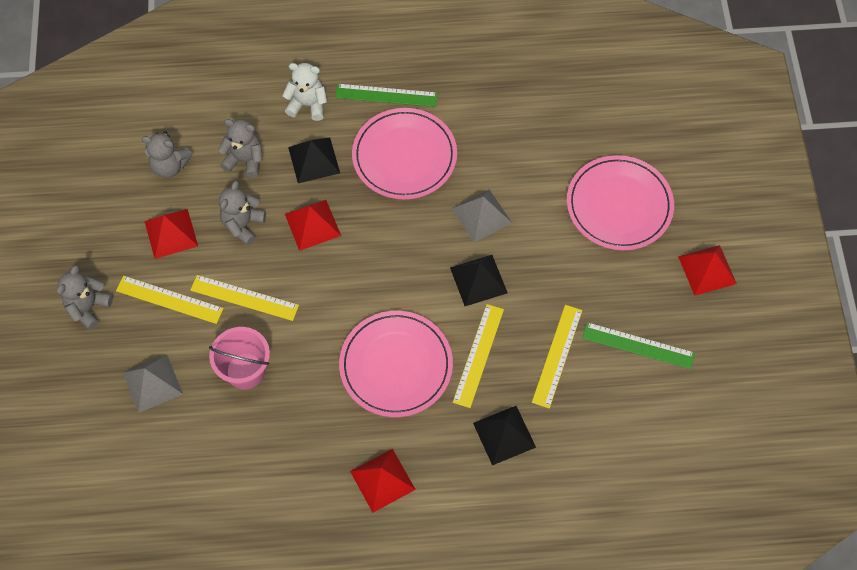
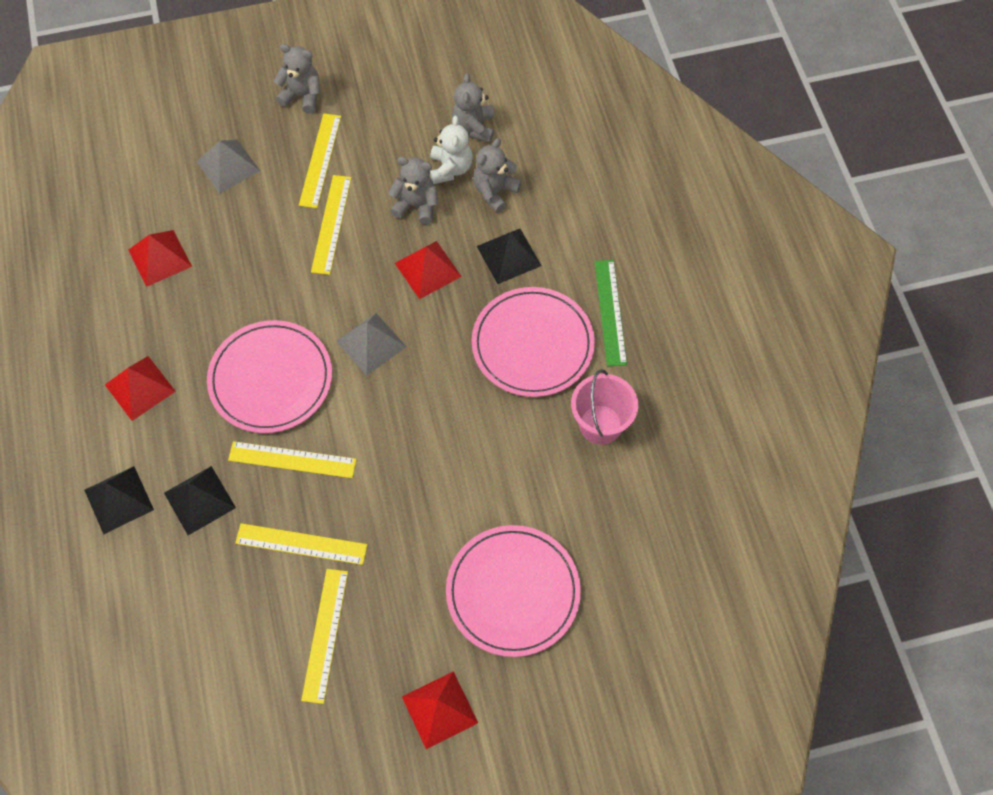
camera: 80 degrees right, 0 degrees up
(171, 233) = (395, 145): red pyramid -> red pyramid (160, 258)
(245, 160) = (495, 192): grey teddy bear -> grey teddy bear turned 150 degrees counterclockwise
(245, 371) = (249, 241): pink bucket -> pink bucket (600, 424)
(307, 105) = (578, 236): white teddy bear -> white teddy bear (450, 168)
(478, 280) = (385, 446): black pyramid -> black pyramid (119, 499)
(481, 215) = (470, 437): grey pyramid -> grey pyramid (371, 344)
(638, 345) = (325, 635): green ruler -> yellow ruler

